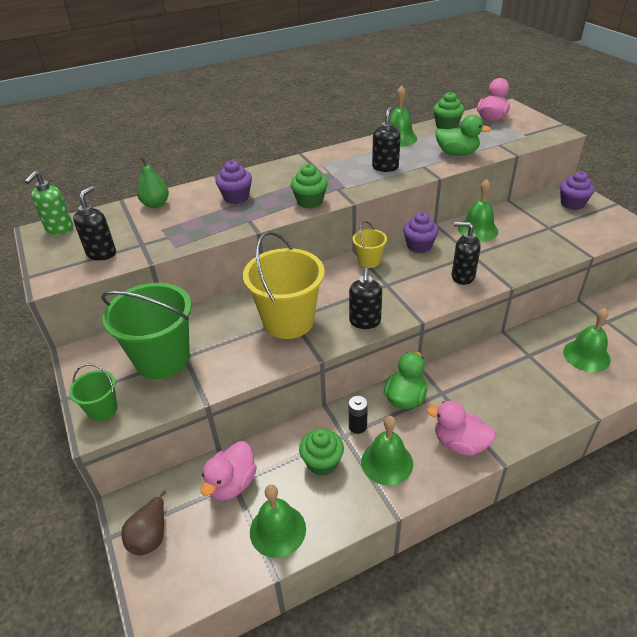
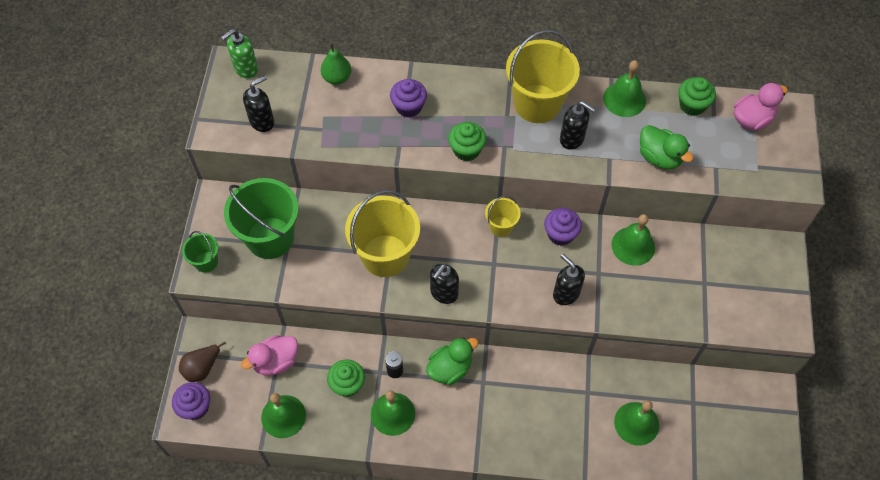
camera: 30 degrees right, 20 degrees up
(339, 161) = (537, 104): none -> yellow bucket
(385, 167) = (572, 139): black soap dispenser -> black soap dispenser turned 75 degrees clockwise
(459, 443) = (458, 433): pink duck -> none
(572, 204) = (762, 266): purple cupcake -> purple cupcake (195, 407)

